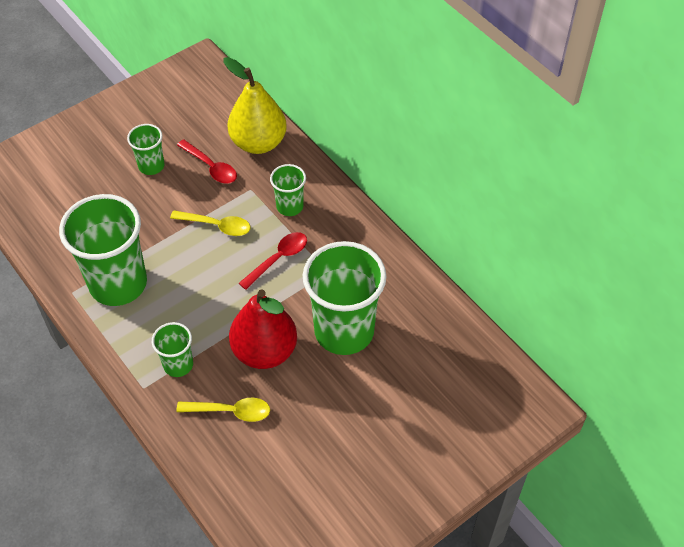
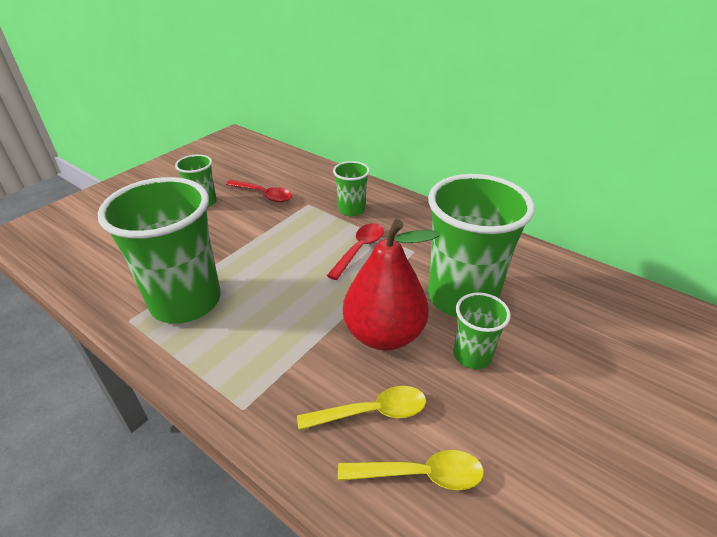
camera: 15 degrees left, 15 degrees down
(178, 365) = (283, 371): green cup -> green cup (472, 355)
(217, 226) = (284, 234): yellow spoon -> yellow spoon (420, 474)
(258, 143) = (302, 174): yellow pear -> none

